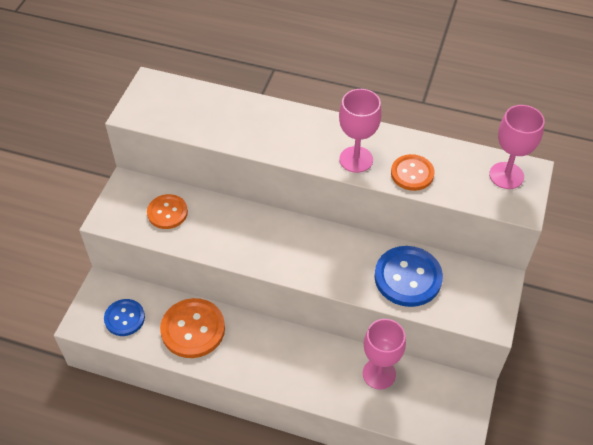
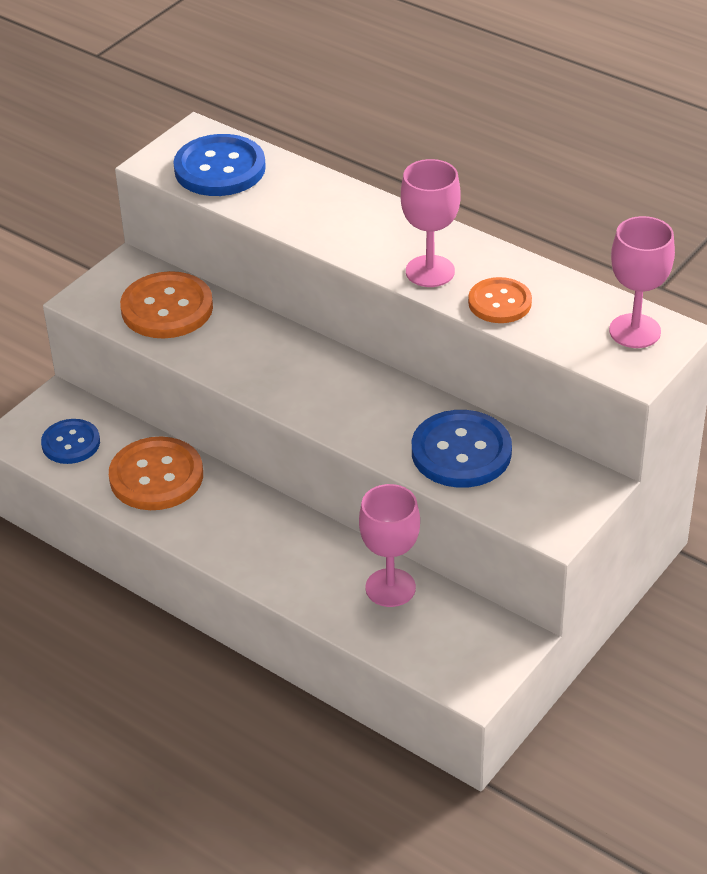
camera: 20 degrees right, 10 degrees down
(167, 212) = (167, 308): orange button -> orange button, size x1.58
(179, 108) = (220, 169): none -> blue button

